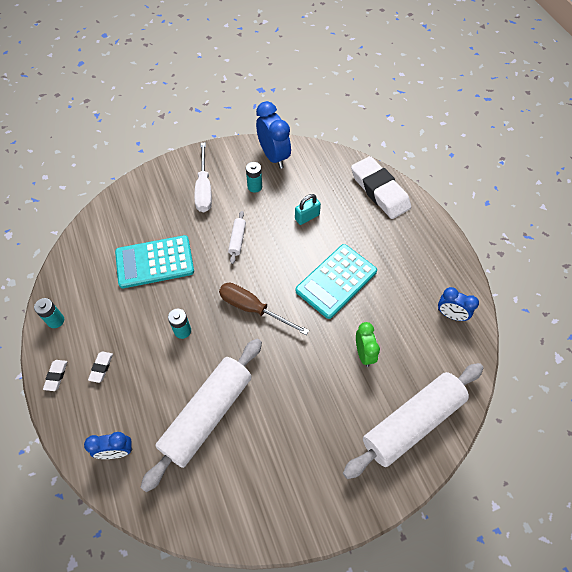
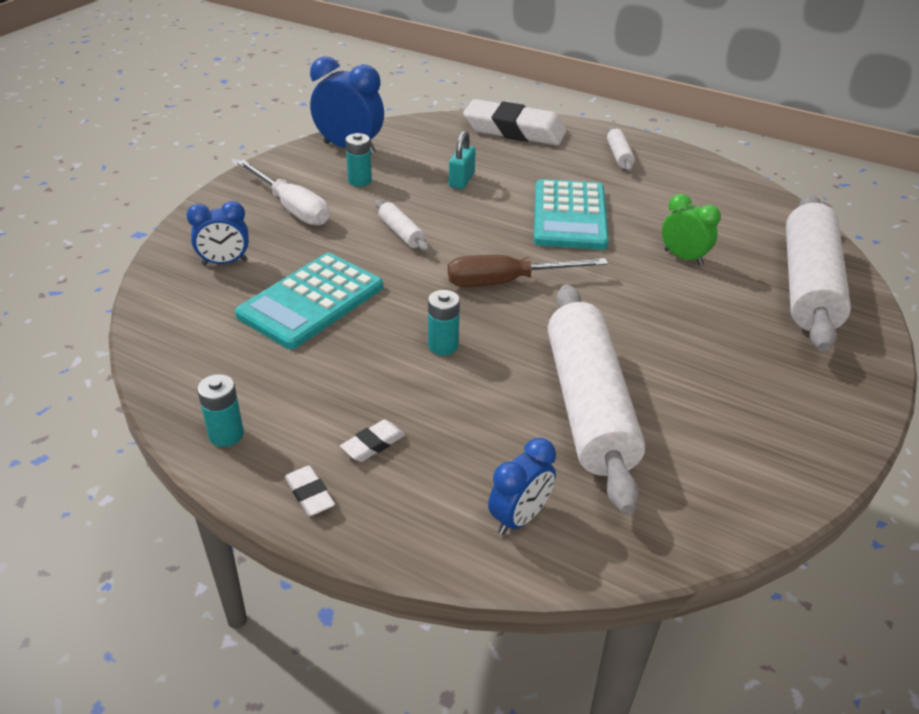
camera: 40 degrees left, 20 degrees down
(101, 367) = (373, 444): white eraser -> white eraser turned 75 degrees clockwise
(420, 249) = (619, 156): none -> white rolling pin
(451, 315) = (719, 189): blue clock -> blue clock (225, 262)

